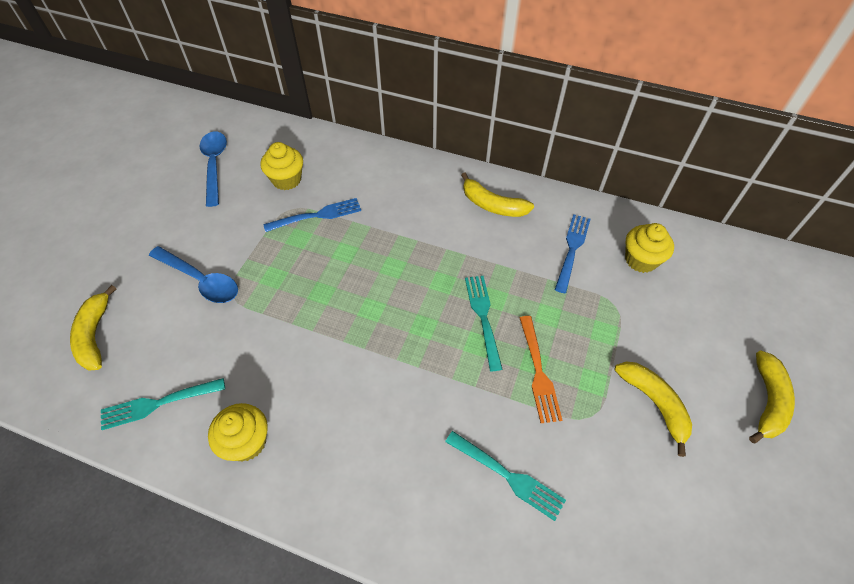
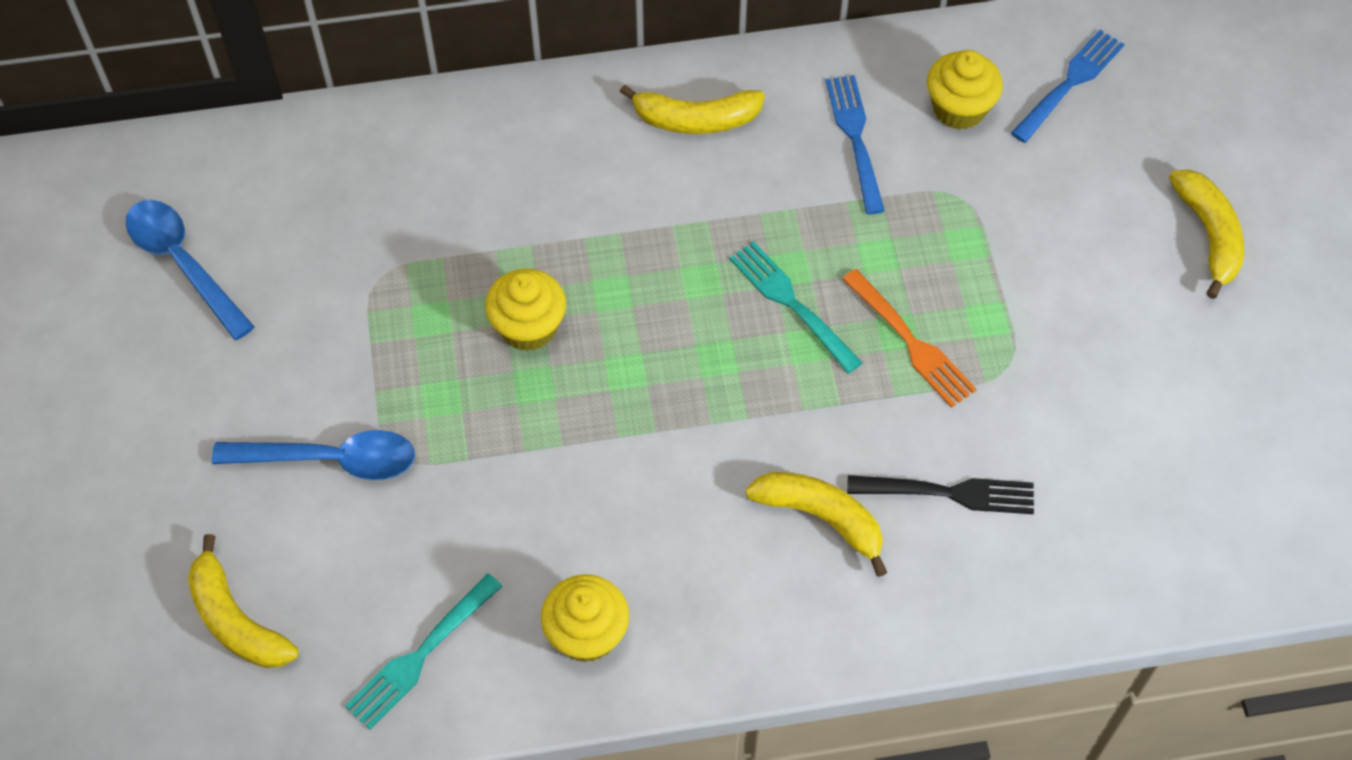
camera: 30 degrees left, 5 degrees up
(286, 180) = (332, 231): yellow cupcake -> yellow cupcake (528, 327)
(316, 216) = (431, 269): blue fork -> blue fork (1069, 84)
(507, 475) = (947, 493): turquoise fork -> black fork
(654, 403) = (1076, 309): yellow banana -> yellow banana (821, 518)

